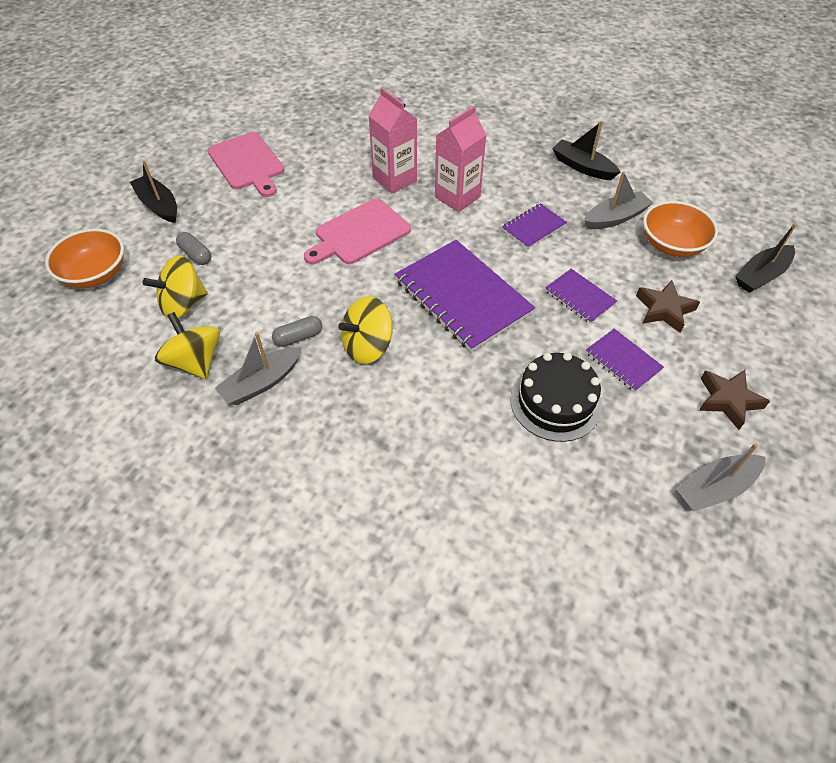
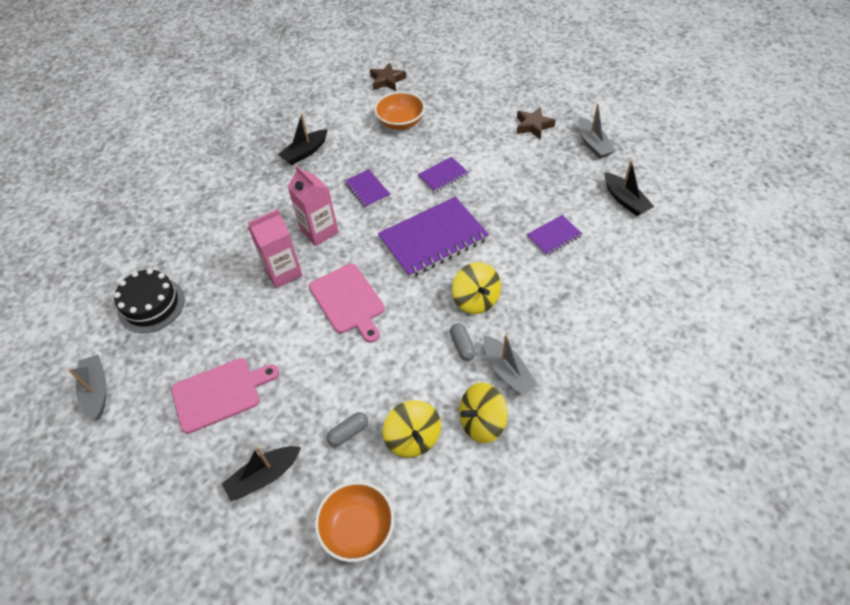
camera: 80 degrees left, 0 degrees up
(555, 402) = (532, 201): black cake -> black cake (151, 305)
(615, 218) = (367, 145): grey boat -> grey boat (97, 391)
(623, 361) = (501, 164): purple notebook -> purple notebook (554, 236)
(664, 310) = (459, 138): brown star -> brown star (387, 80)
(761, 275) = (436, 90): black boat -> black boat (625, 200)

